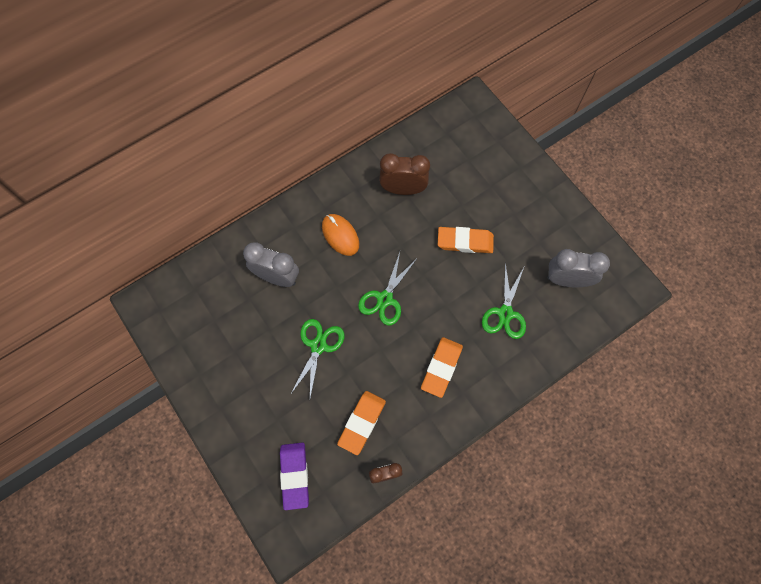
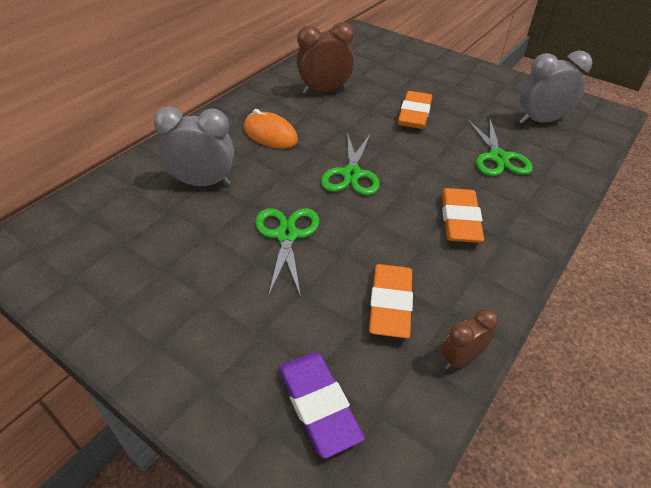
camera: 20 degrees left, 25 degrees down
(465, 242) = (414, 114): orange eraser -> orange eraser turned 60 degrees counterclockwise

